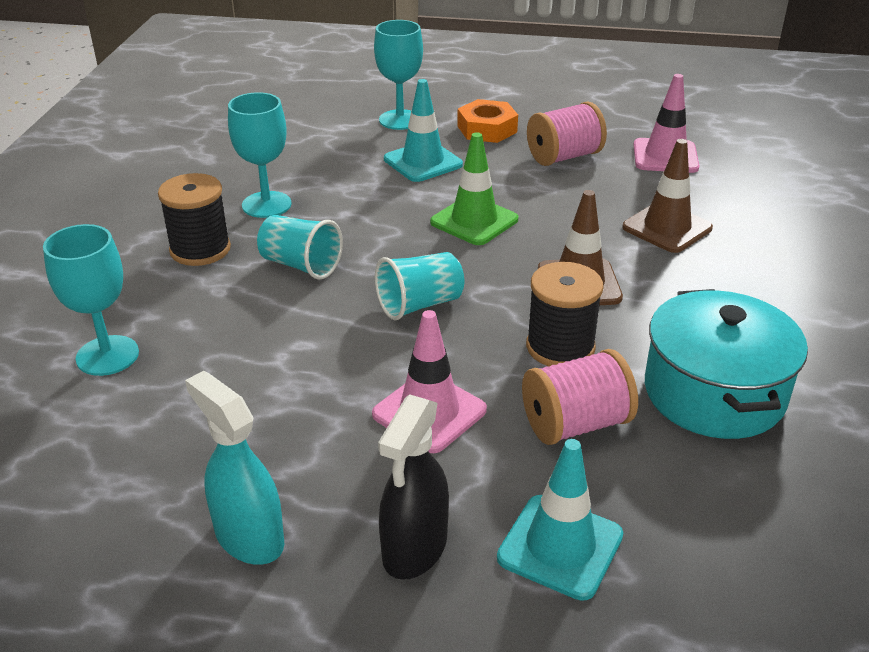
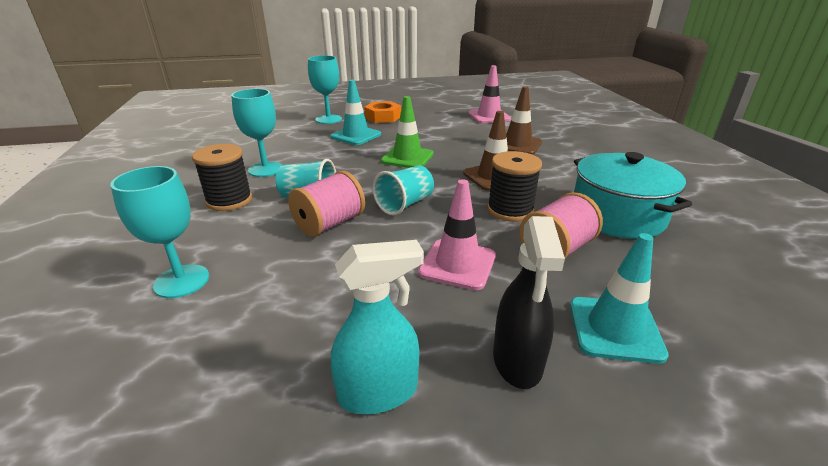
camera: 20 degrees left, 5 degrees down
(249, 537) = (379, 392): turquoise spray bottle -> turquoise spray bottle turned 135 degrees clockwise
(564, 157) = (435, 123): pink spool -> pink spool (329, 224)

